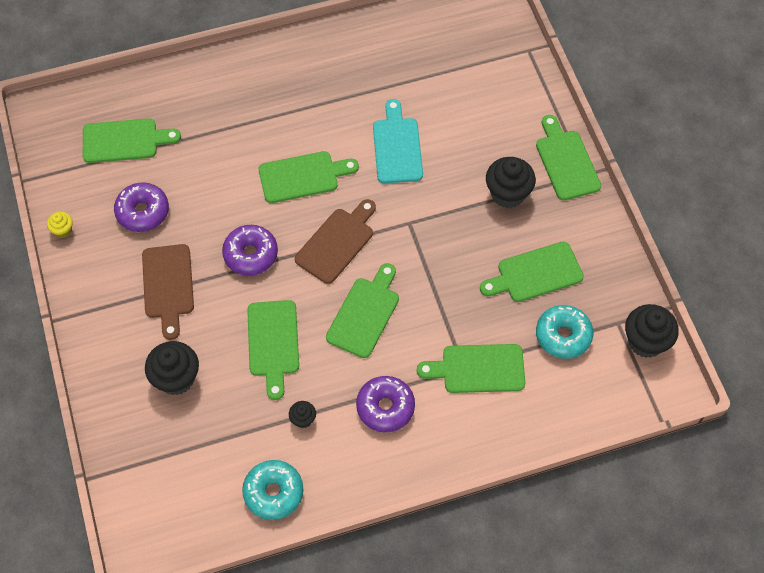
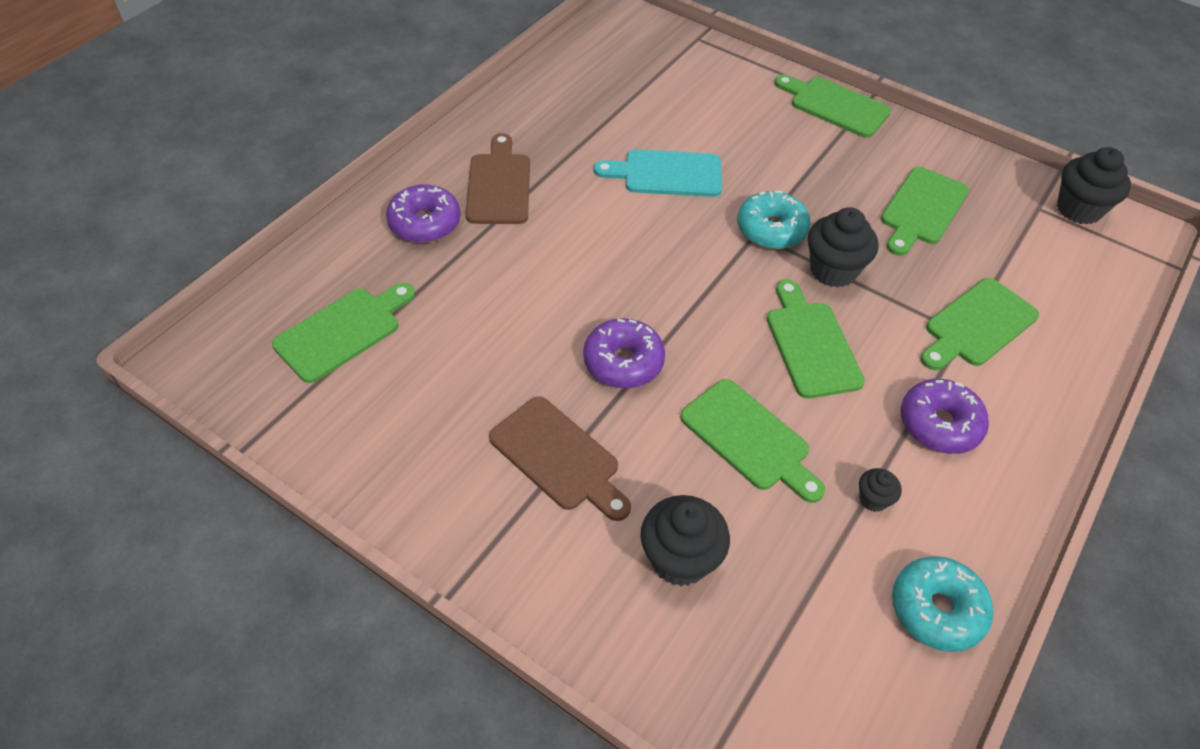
camera: 40 degrees left, 10 degrees down
(63, 230) = (352, 480): yellow cupcake -> none
(143, 212) = (443, 395): purple donut -> purple donut (425, 223)
(303, 176) = (598, 252): green cutting board -> none
(337, 242) = (704, 294): brown cutting board -> brown cutting board (499, 185)
(397, 146) = (666, 174): turquoise cutting board -> turquoise cutting board turned 45 degrees counterclockwise
(508, 194) = (817, 158): black cupcake -> black cupcake (833, 270)
(563, 336) = (1010, 247): turquoise donut -> turquoise donut (771, 229)

